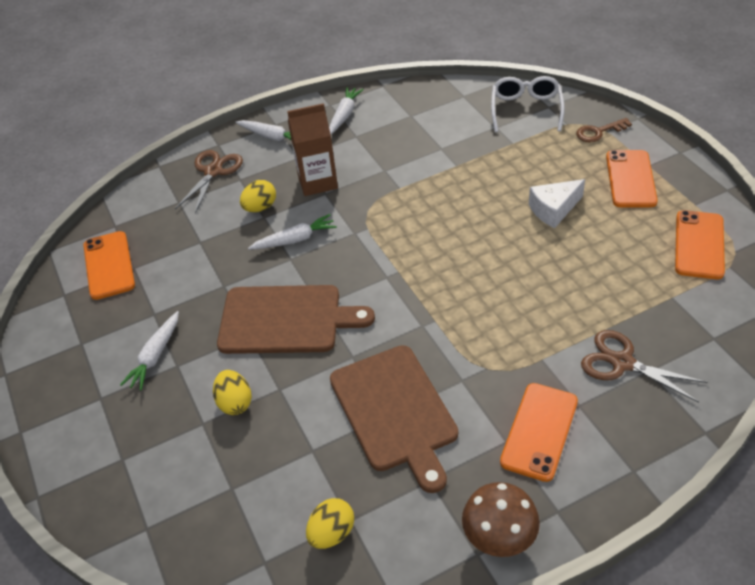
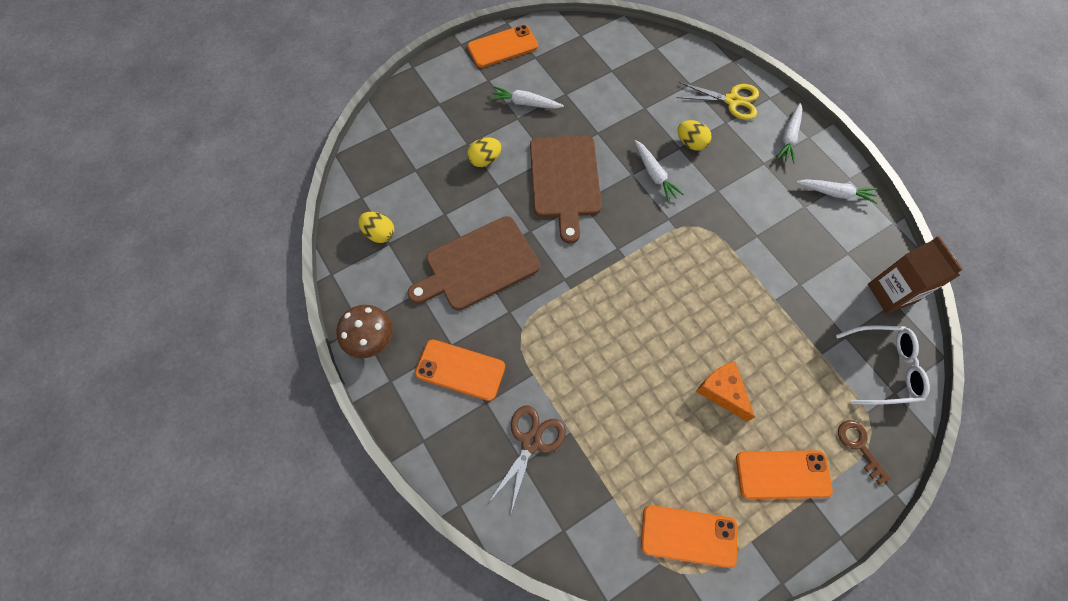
camera: 80 degrees right, 20 degrees up
(109, 265) = (612, 54): orange phone -> orange phone (502, 47)
(213, 172) = (732, 100): brown scissors -> yellow scissors
(317, 182) = (731, 182): brown carton -> brown carton (891, 293)
(554, 210) = (722, 391): white cheese -> orange cheese

